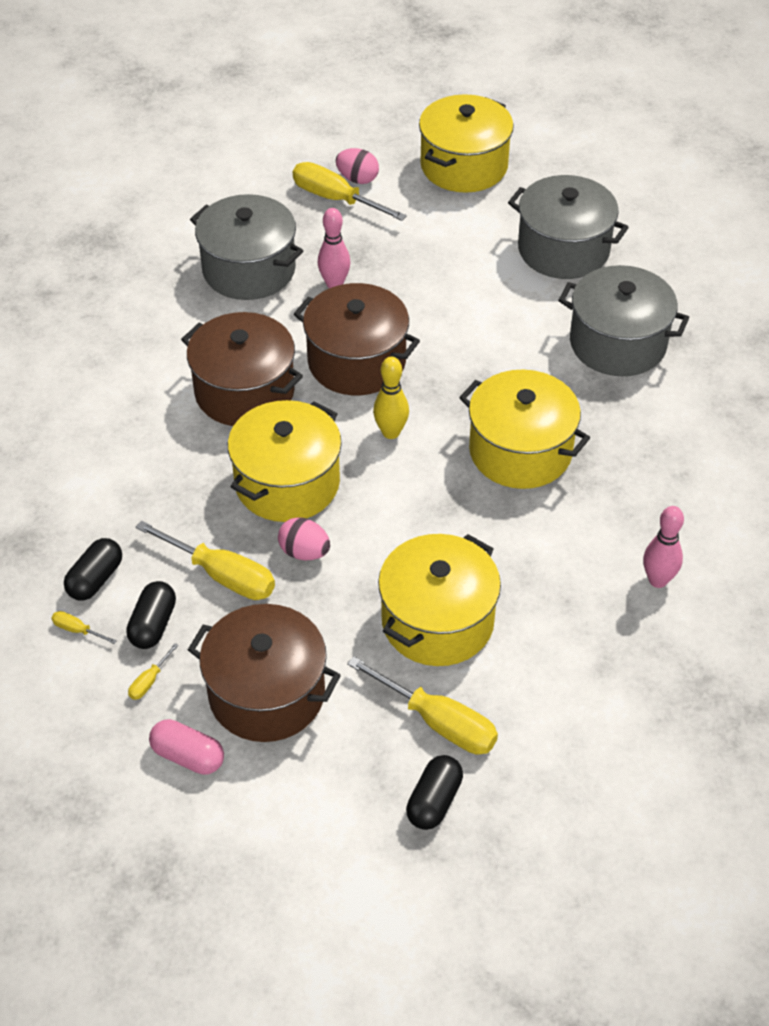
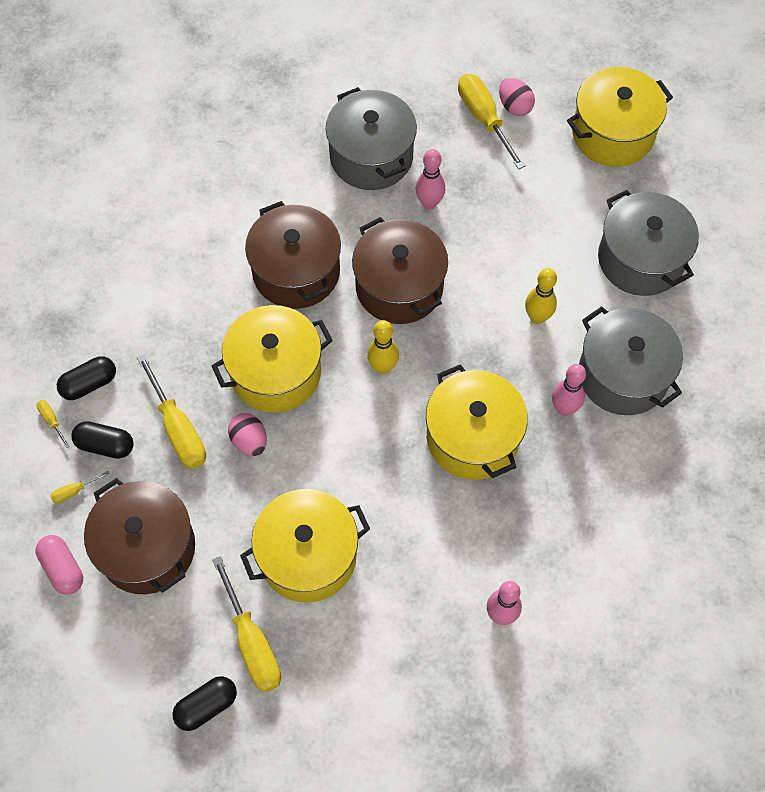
camera: 30 degrees right, 15 degrees up
(153, 625) = (105, 445): black capsule -> black capsule turned 60 degrees clockwise
(506, 331) = (537, 317): none -> yellow bowling pin
(586, 391) = (564, 408): none -> pink bowling pin

